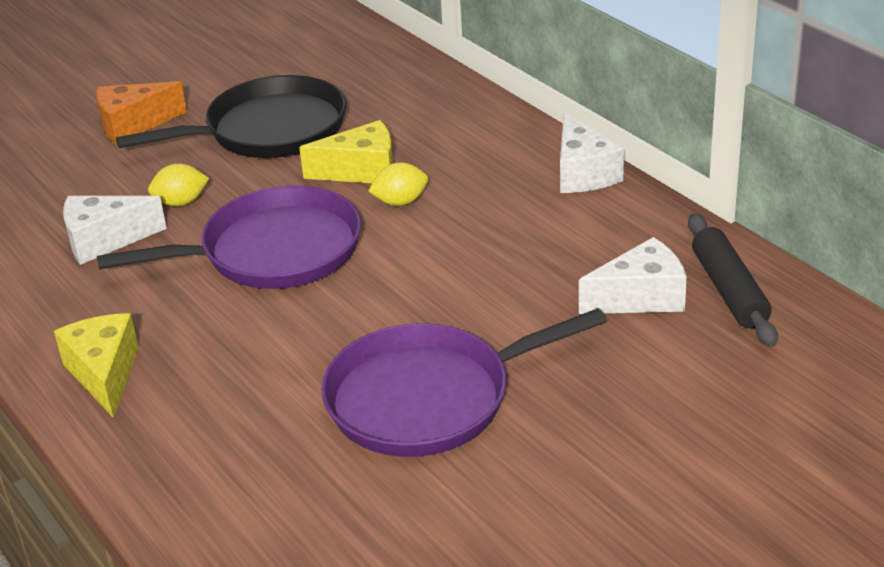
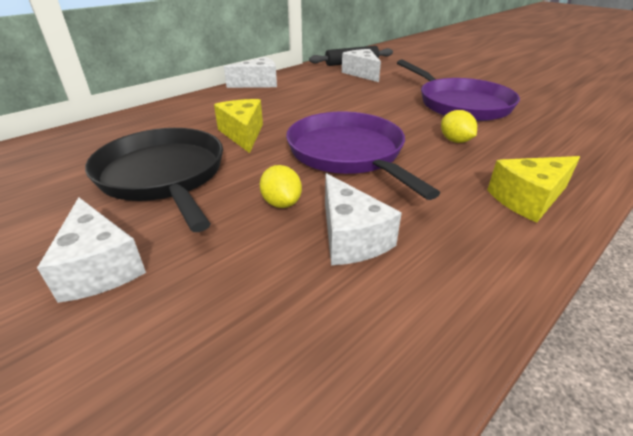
camera: 100 degrees left, 0 degrees up
(133, 124) = (100, 267): orange cheese -> white cheese
(400, 202) = (284, 120): yellow lemon -> yellow lemon (455, 141)

